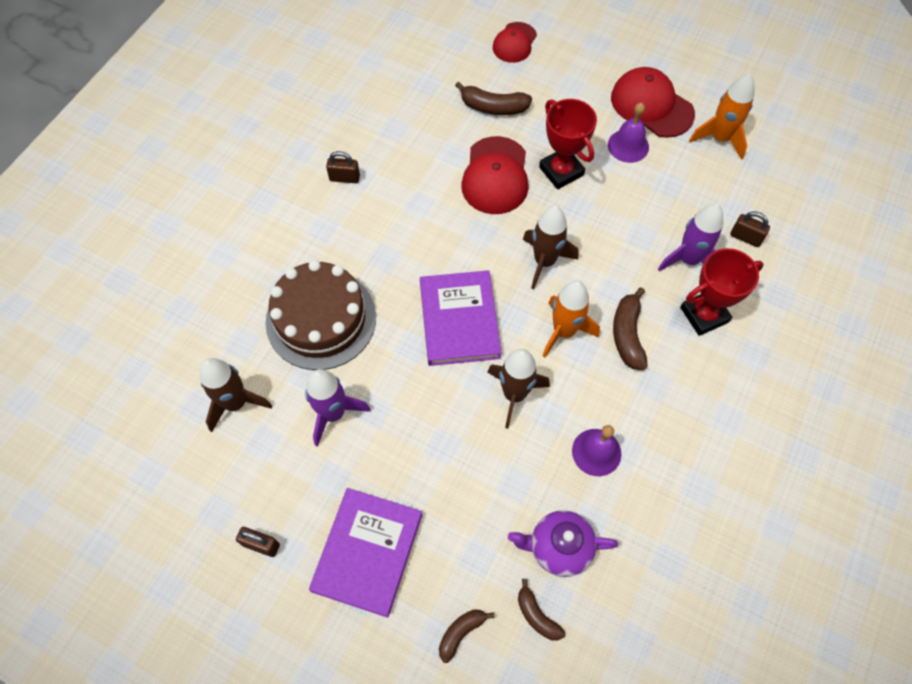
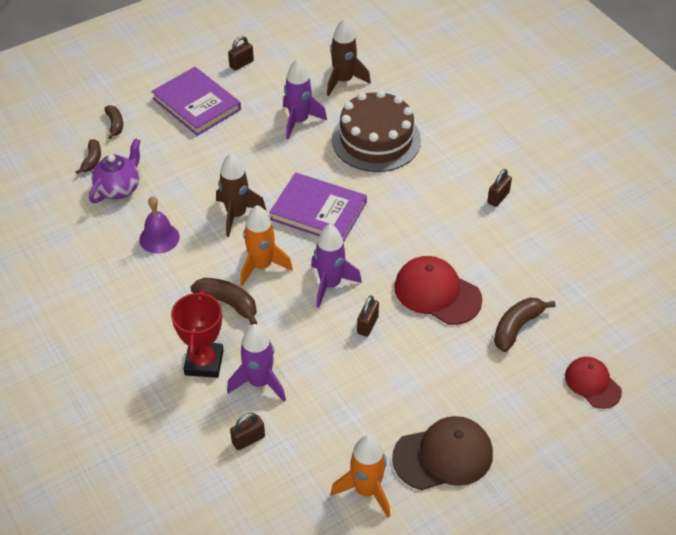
camera: 120 degrees right, 15 degrees down
(537, 615) = (92, 160): brown banana -> brown banana turned 105 degrees clockwise
(544, 261) = (330, 284): brown rocket -> purple rocket
(561, 171) = (412, 341): red trophy -> none
(568, 210) = (367, 325): none -> brown padlock
(628, 146) = (407, 407): purple bell -> none
(651, 105) = (443, 456): red cap -> brown cap

